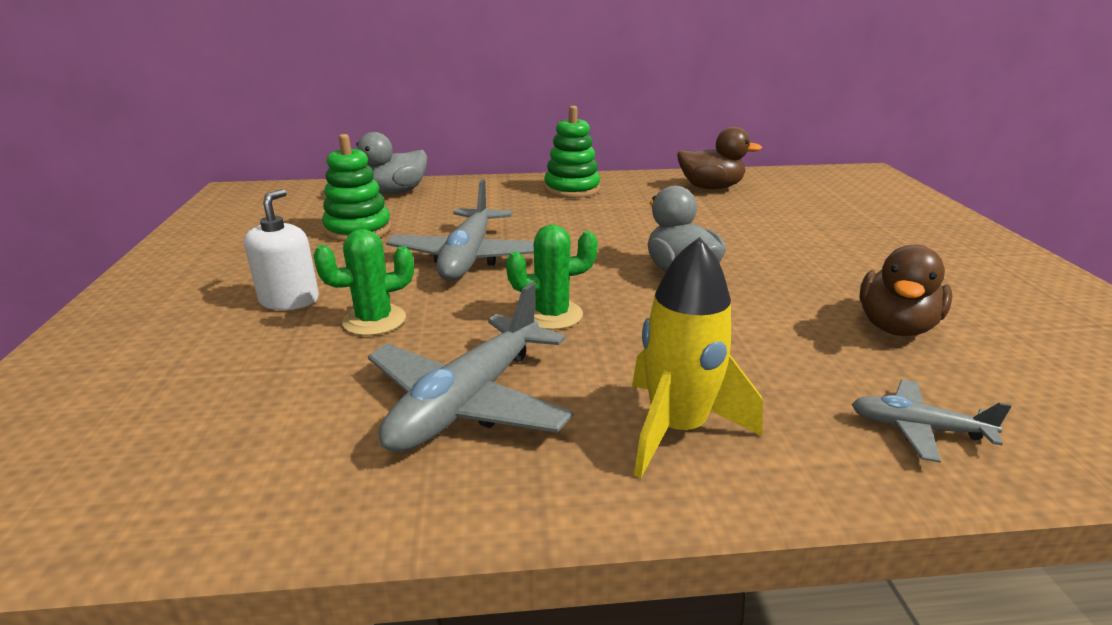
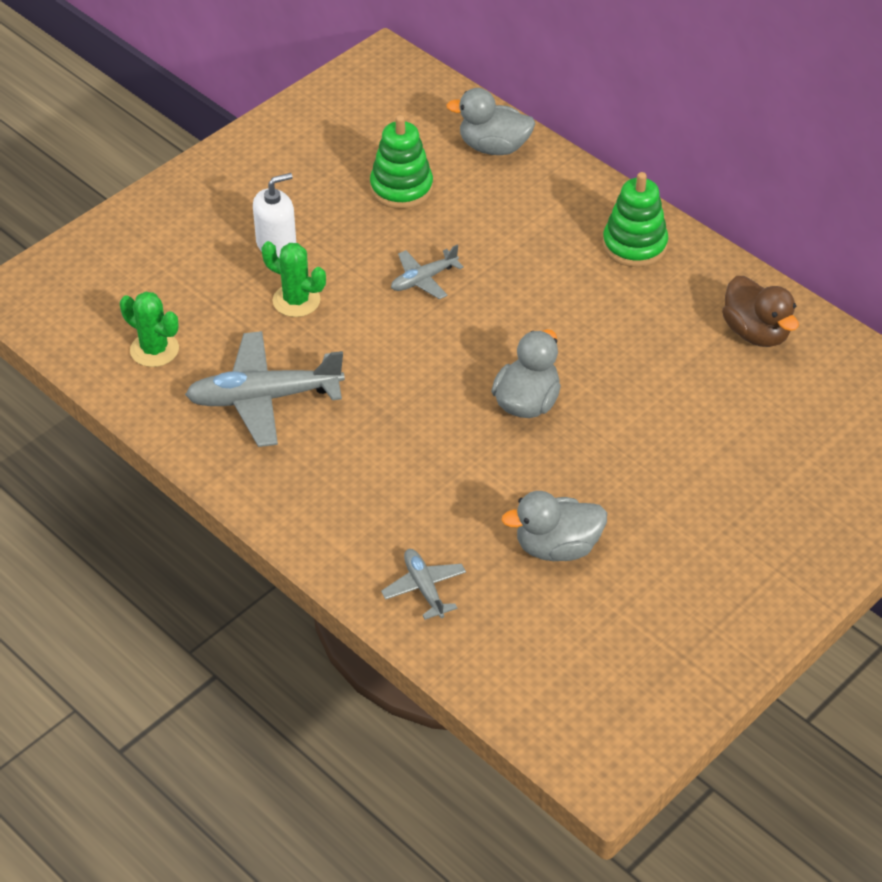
camera: 50 degrees right, 20 degrees up
(468, 258) = (423, 279): grey plane -> grey plane, size x0.53
(552, 315) = (389, 374): green cactus -> green cactus (154, 350)
(677, 429) = (323, 491): yellow rocket -> none
(895, 327) = (557, 547): brown duck -> grey duck

